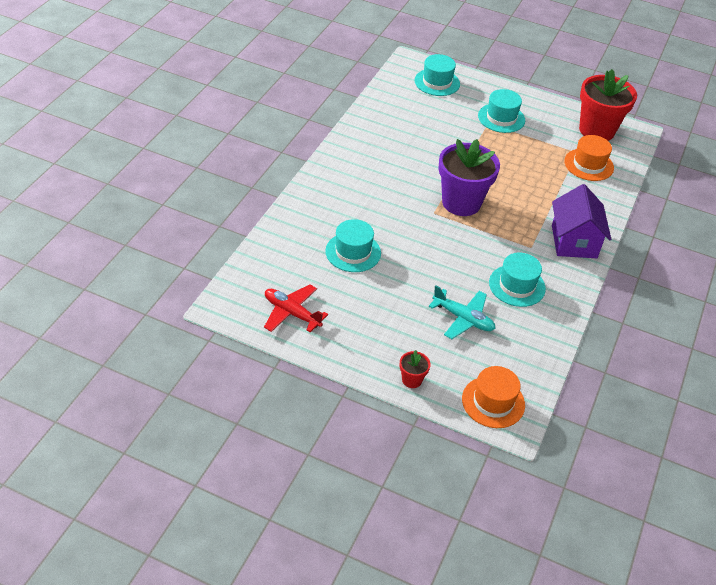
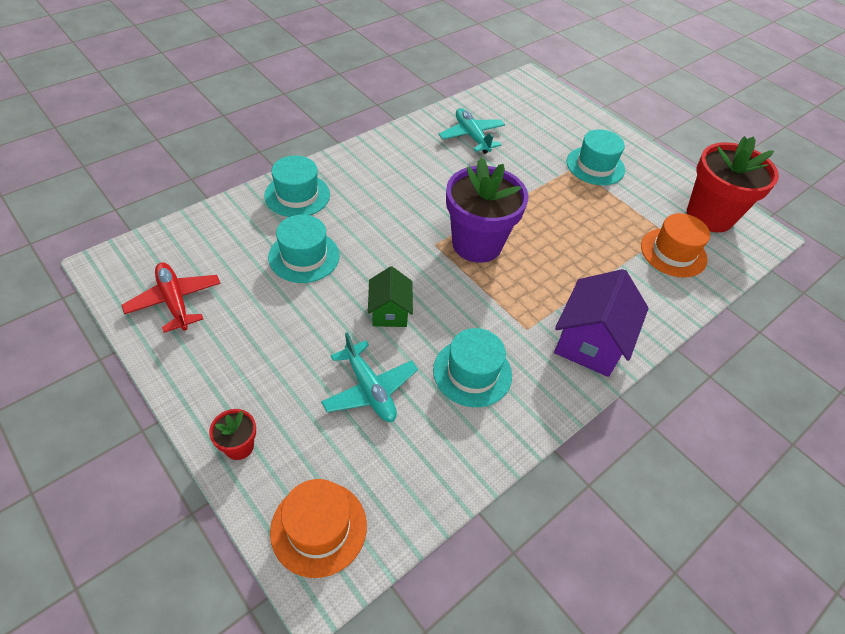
camera: 25 degrees right, 5 degrees up
(400, 123) = (471, 136): none -> turquoise plane
(437, 82) = (545, 108): turquoise hat -> turquoise hat (297, 195)
(439, 268) = (389, 312): none -> green house

